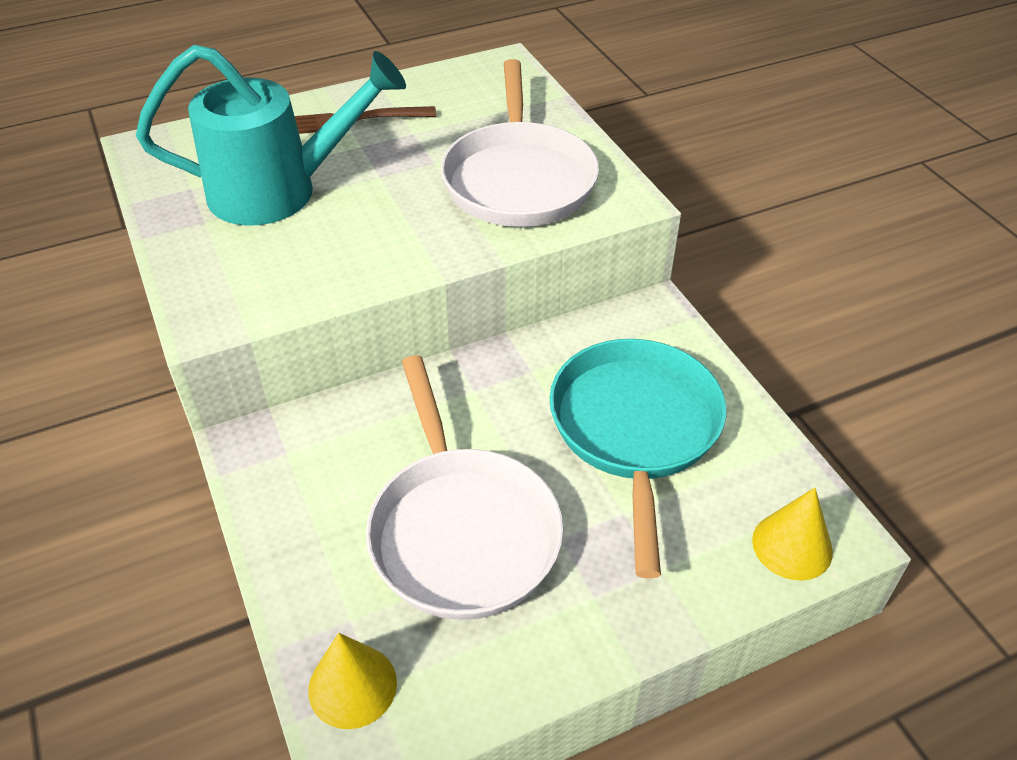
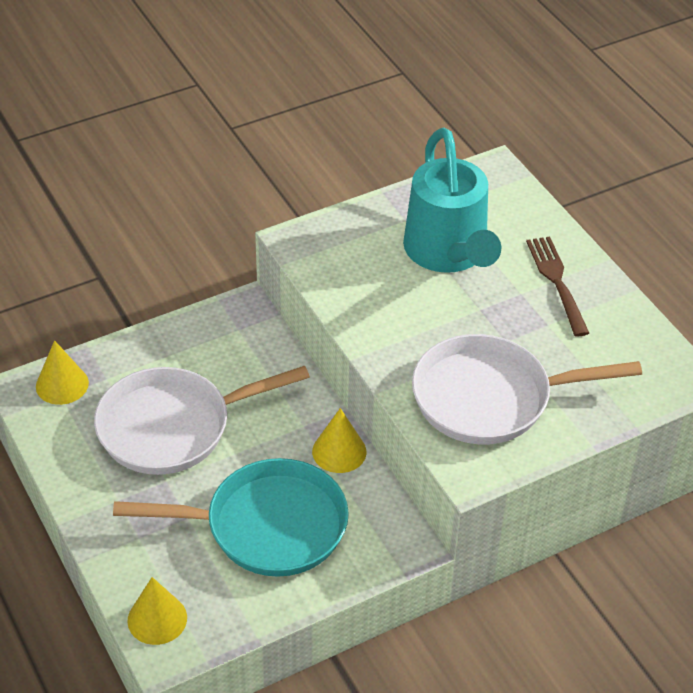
camera: 85 degrees right, 0 degrees up
(518, 359) = (339, 451): none -> yellow cone

